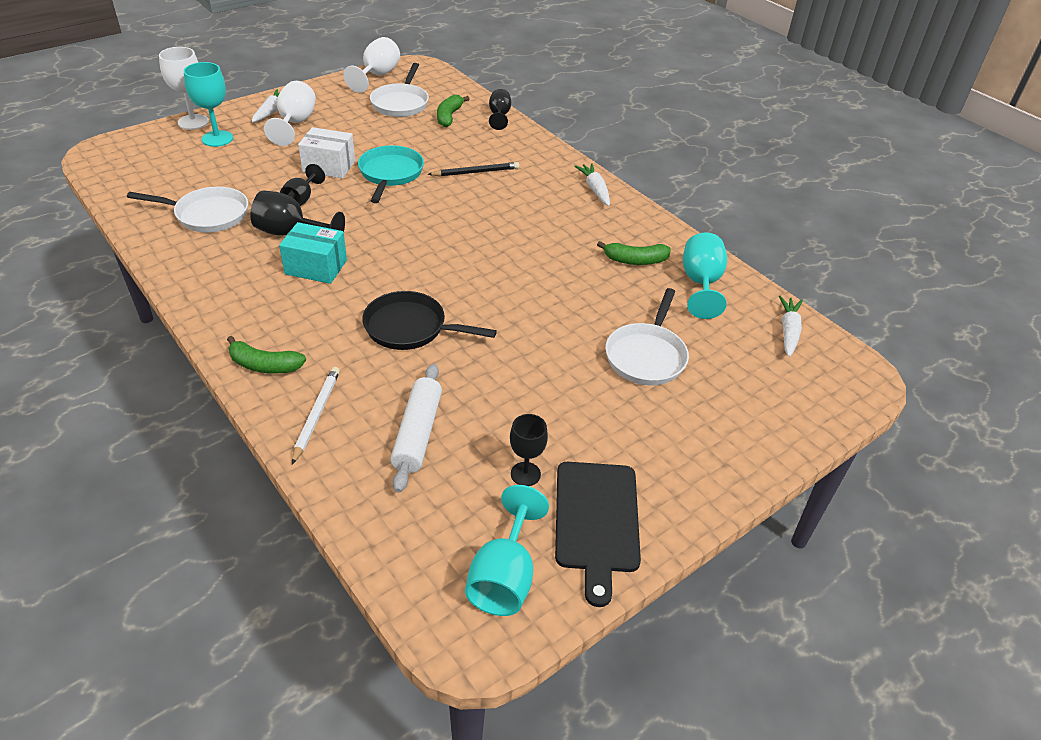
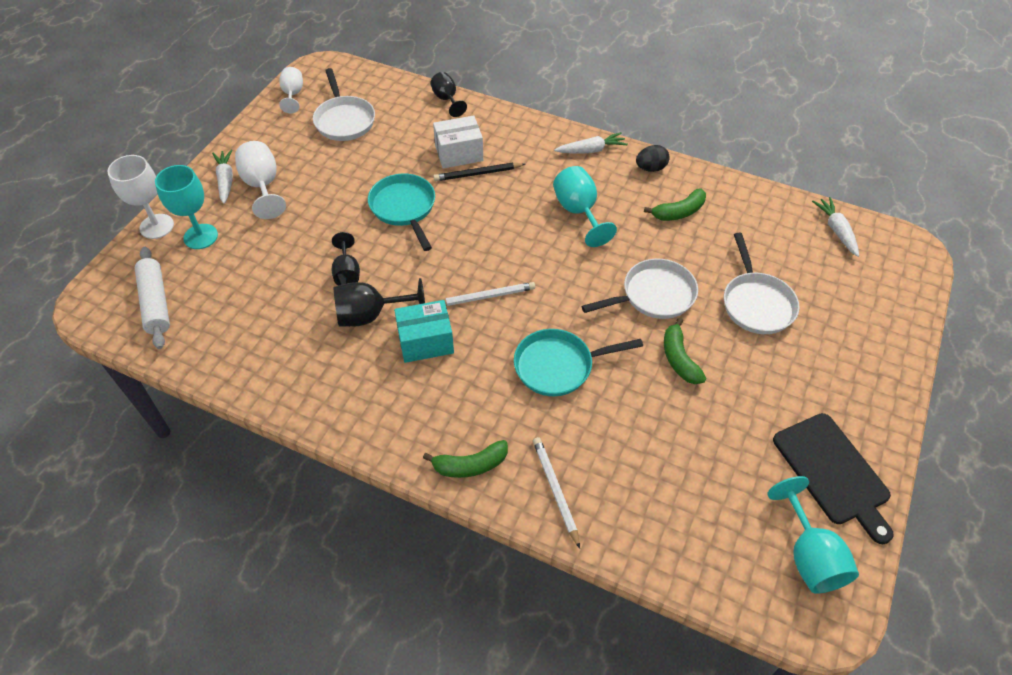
camera: 25 degrees left, 10 degrees up
(207, 215) = (273, 330): white pan -> white pan (653, 295)
(329, 166) = (340, 223): white box -> white box (459, 153)
(377, 76) = (293, 95): white goblet -> white goblet, size x0.66
(397, 256) = (486, 297): none -> white pencil
(410, 328) = (558, 366): black pan -> turquoise pan
(418, 433) = (648, 465): white rolling pin -> white rolling pin (156, 303)
(449, 116) = (402, 118): green banana -> green banana (679, 359)
(475, 172) = (478, 174): black pencil -> black pencil turned 150 degrees counterclockwise
(525, 474) = (754, 459): black goblet -> none
(595, 189) = (591, 150): white carrot -> white carrot turned 120 degrees clockwise
(639, 220) = (650, 168): none -> black egg
(701, 284) = (744, 213): turquoise goblet -> turquoise goblet (579, 212)

